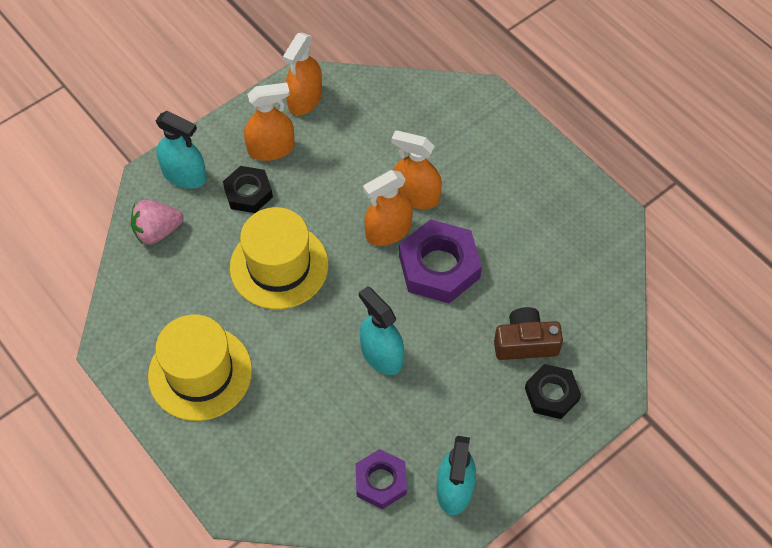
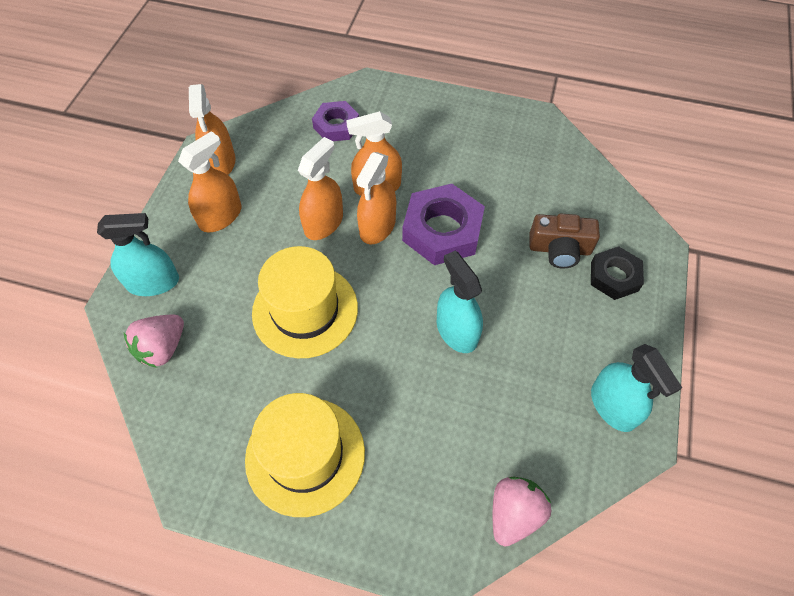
camera: 35 degrees left, 0 degrees up
(248, 193) = (227, 264): black nut -> none
(312, 510) = (514, 514): none -> pink strawberry
(347, 202) = (323, 223): none -> orange spray bottle
(381, 355) = (456, 331): turquoise spray bottle -> turquoise spray bottle turned 45 degrees clockwise
(381, 481) = (549, 443): purple nut -> purple nut (336, 126)
(525, 343) = (559, 249): brown camera -> brown camera turned 135 degrees counterclockwise

